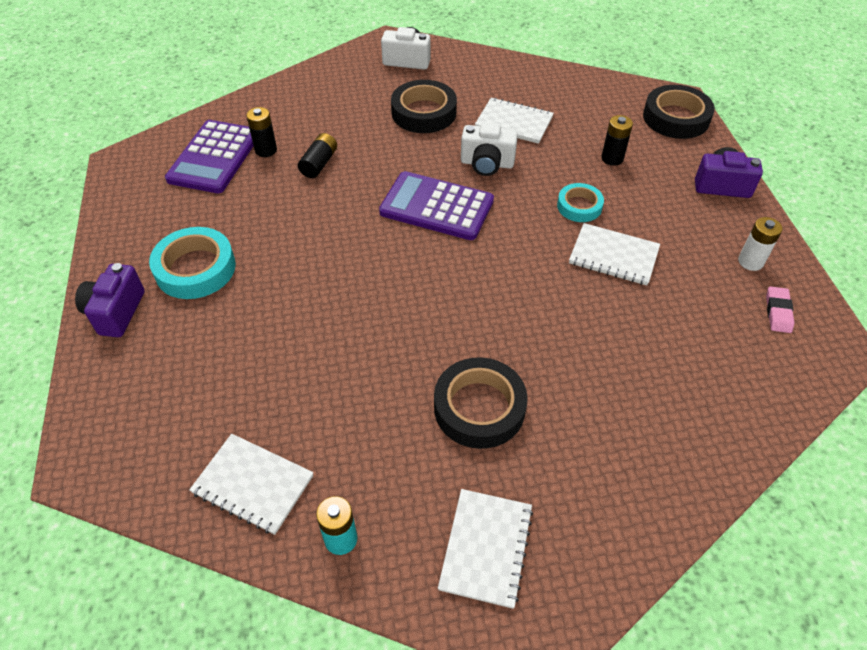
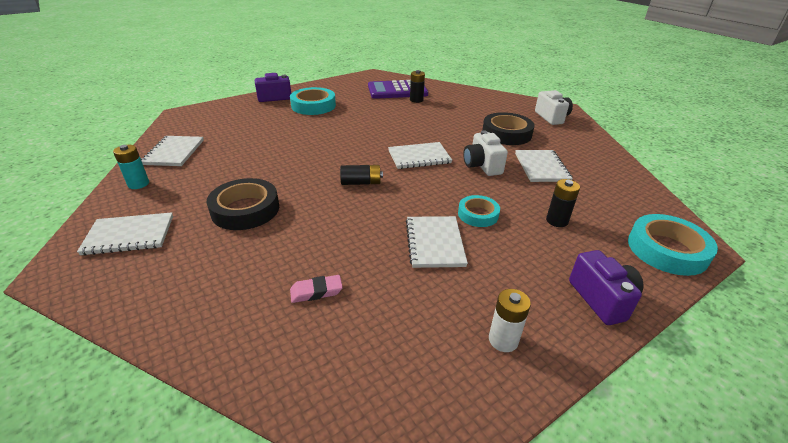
camera: 65 degrees right, 15 degrees down
(319, 163) = (420, 115): black battery -> black battery (361, 183)
(436, 207) = (419, 157): purple calculator -> white notebook
(676, 118) = (667, 250): black tape -> turquoise tape
(778, 312) = (442, 376): pink eraser -> pink eraser (316, 291)

